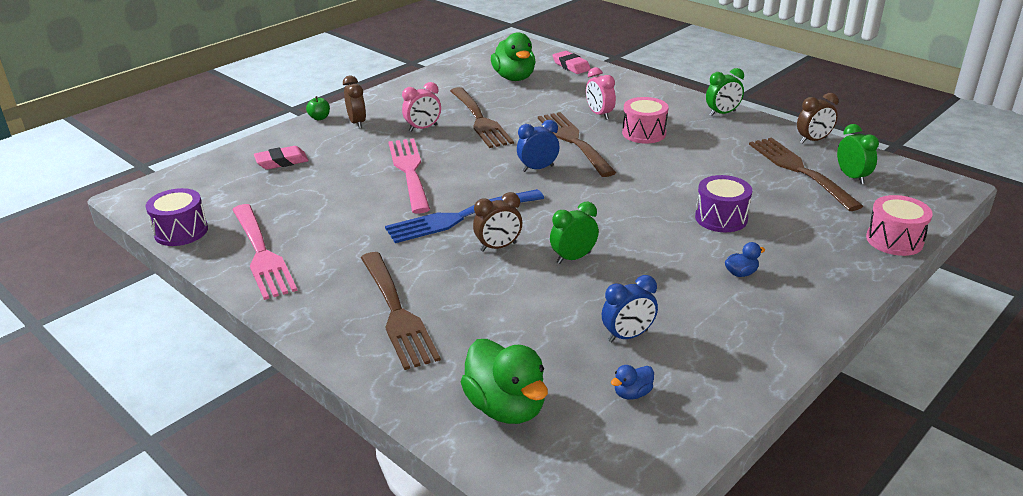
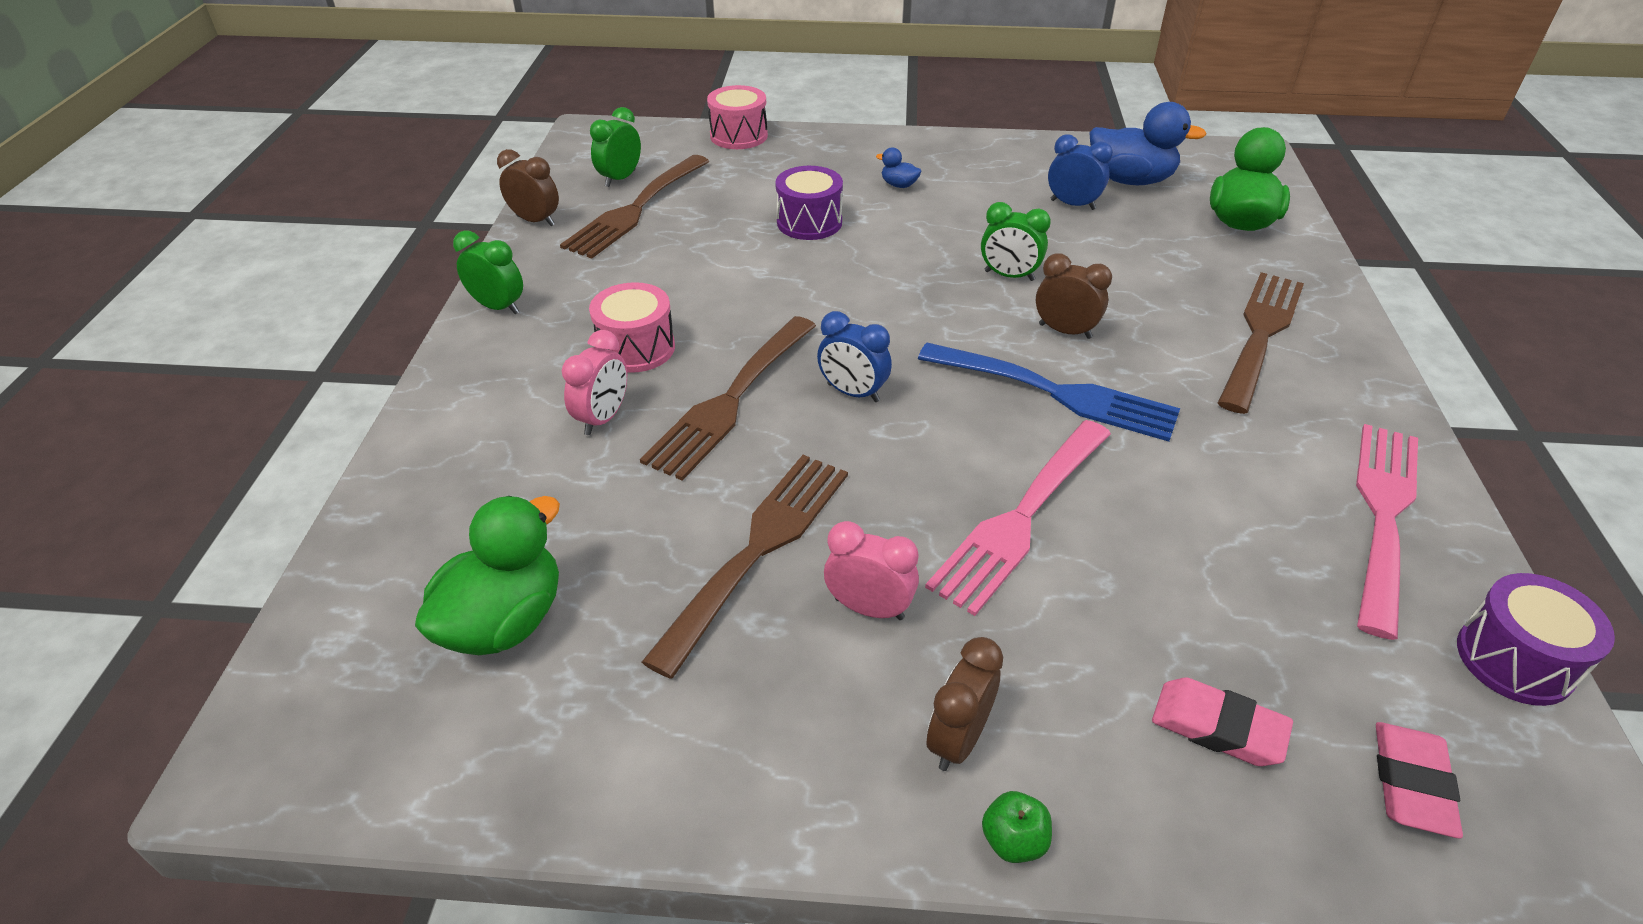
camera: 130 degrees left, 10 degrees up
(571, 66) = (372, 566): pink eraser -> pink eraser (1411, 783)
(632, 393) = (1130, 180): blue duck -> blue duck, size x2.22

